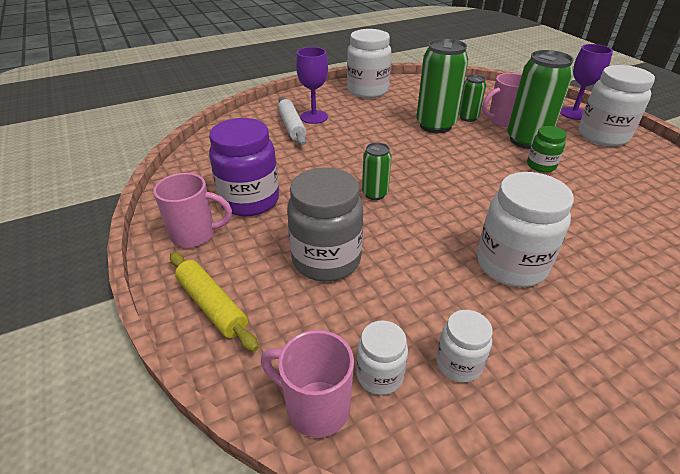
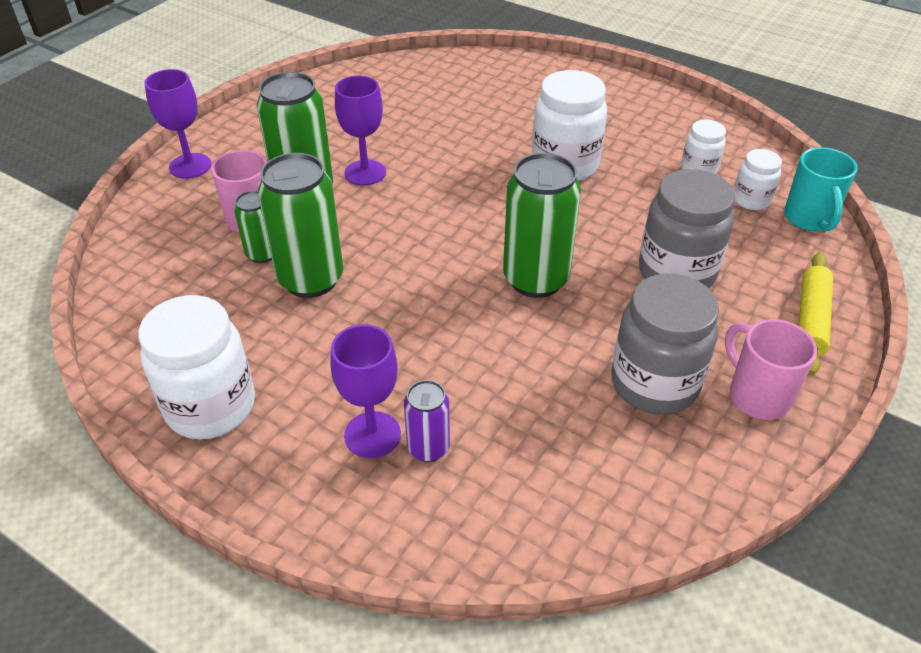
camera: 120 degrees left, 5 degrees up
(250, 201) = (654, 384): purple jar -> grey jar
(292, 126) = (428, 448): white rolling pin -> purple can
(315, 407) = (809, 219): pink mug -> turquoise mug
(374, 194) = (536, 279): green can -> green can, size x1.88
(541, 166) = (365, 173): green jar -> purple goblet
(602, 136) = (251, 139): white jar -> none

